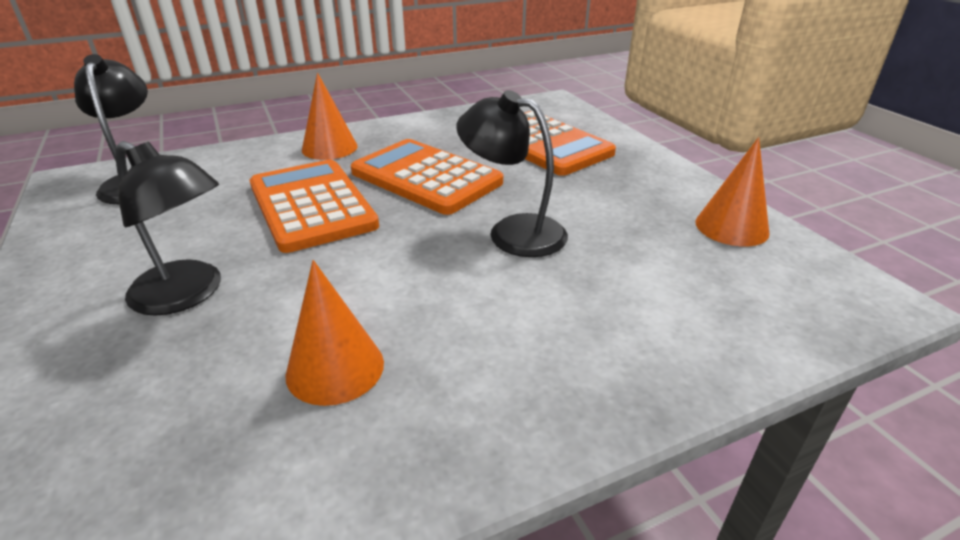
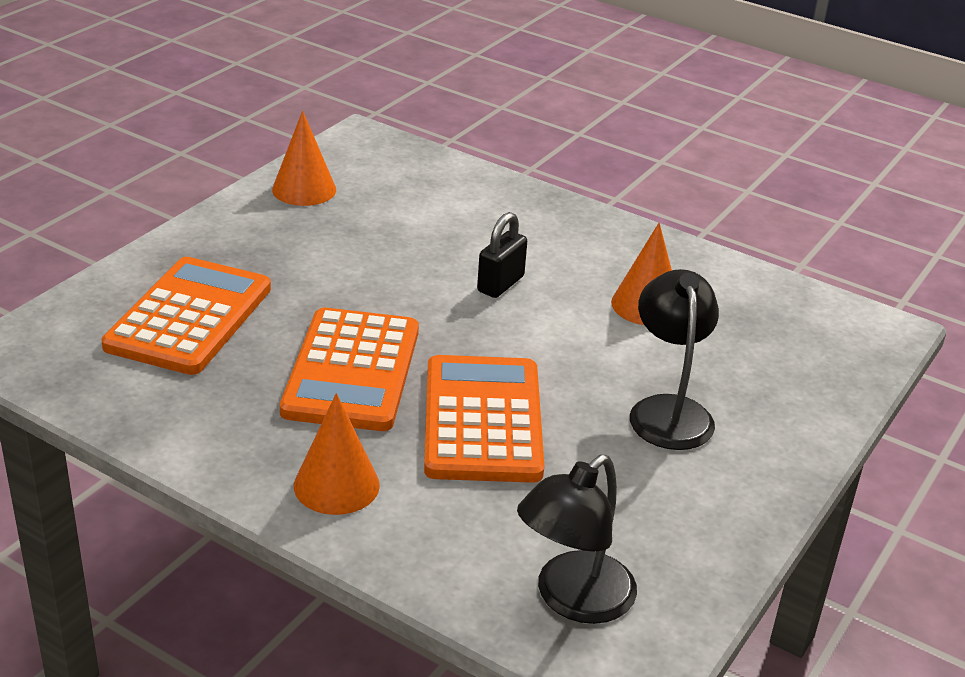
camera: 125 degrees left, 0 degrees up
(312, 205) = (482, 420): orange calculator -> orange calculator turned 150 degrees clockwise
(473, 279) = (500, 284): none -> black padlock
(513, 231) = (412, 286): black lamp -> none

